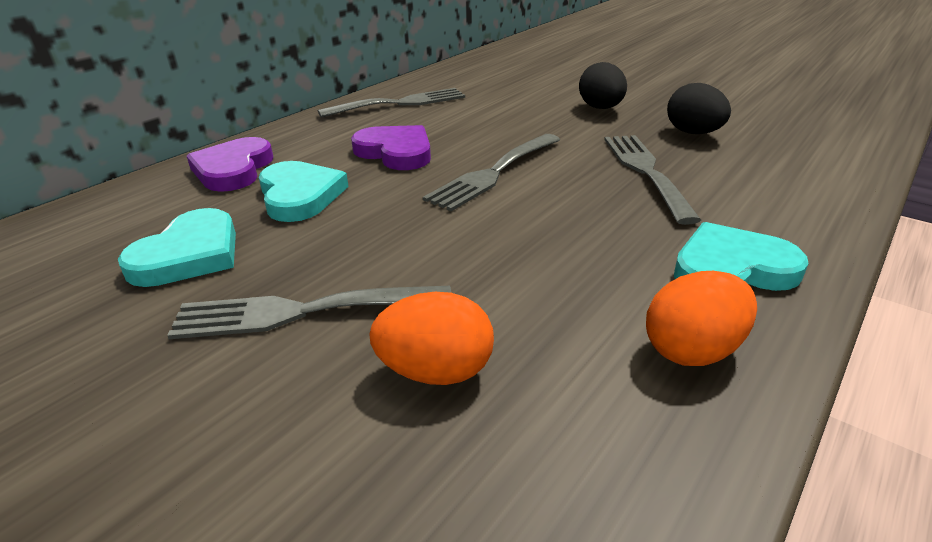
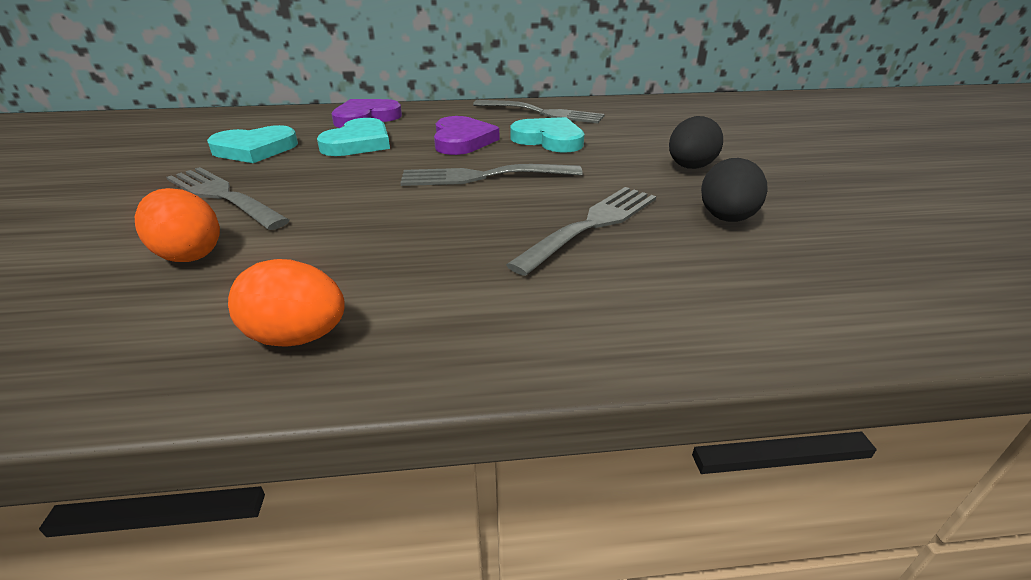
camera: 45 degrees right, 0 degrees up
(731, 269) = (459, 317): turquoise heart -> turquoise heart (549, 139)

